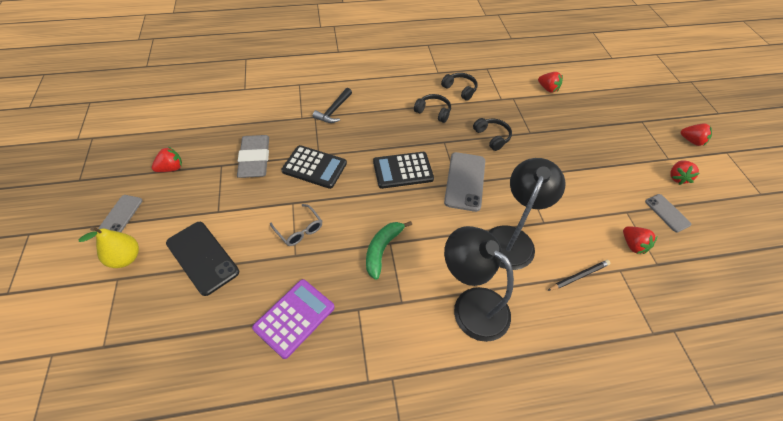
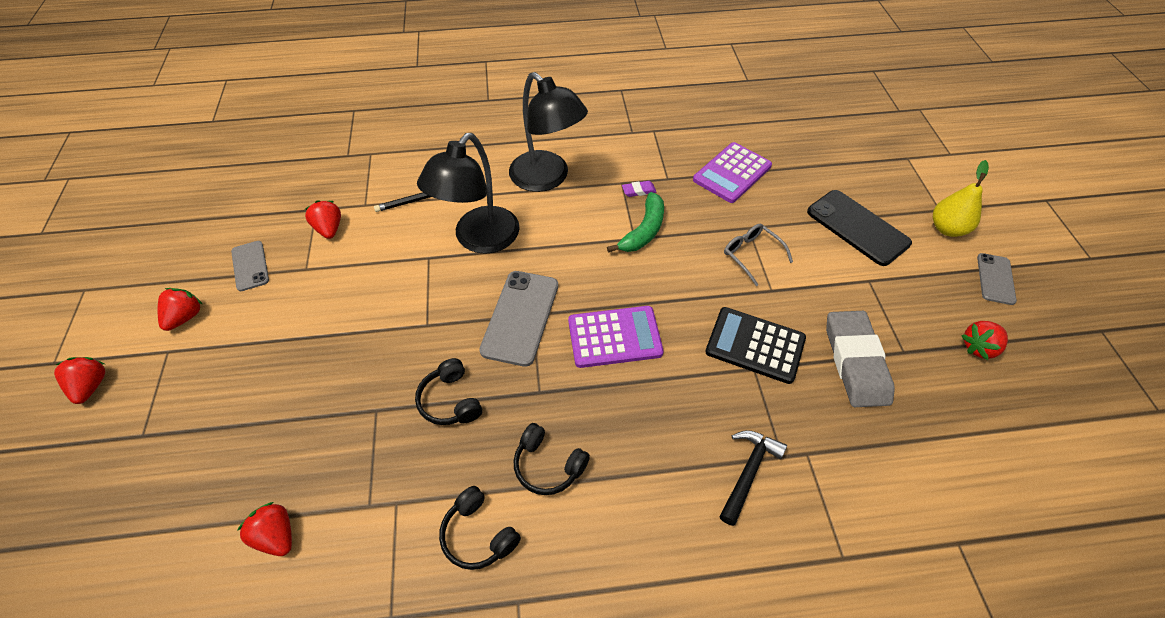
camera: 175 degrees left, 0 degrees up
(386, 292) = (638, 190): none -> purple eraser
(403, 170) = (614, 337): black calculator -> purple calculator
(691, 141) = (91, 386): red strawberry -> red strawberry turned 45 degrees clockwise

